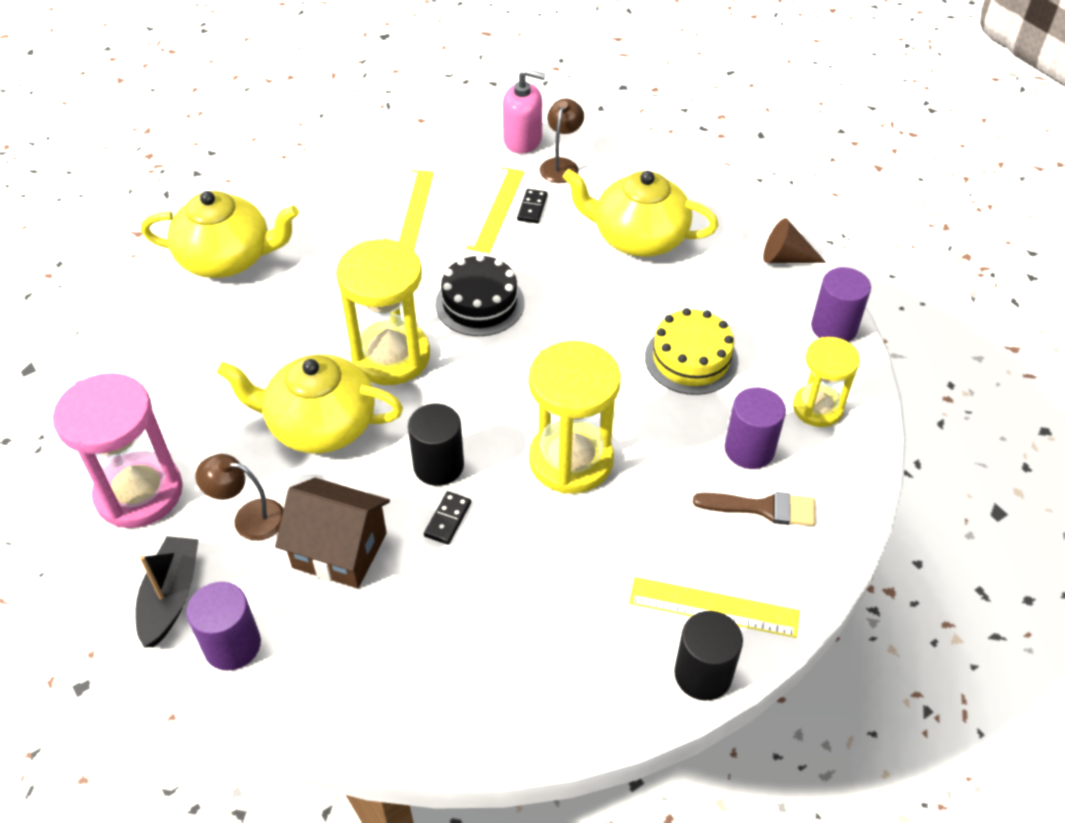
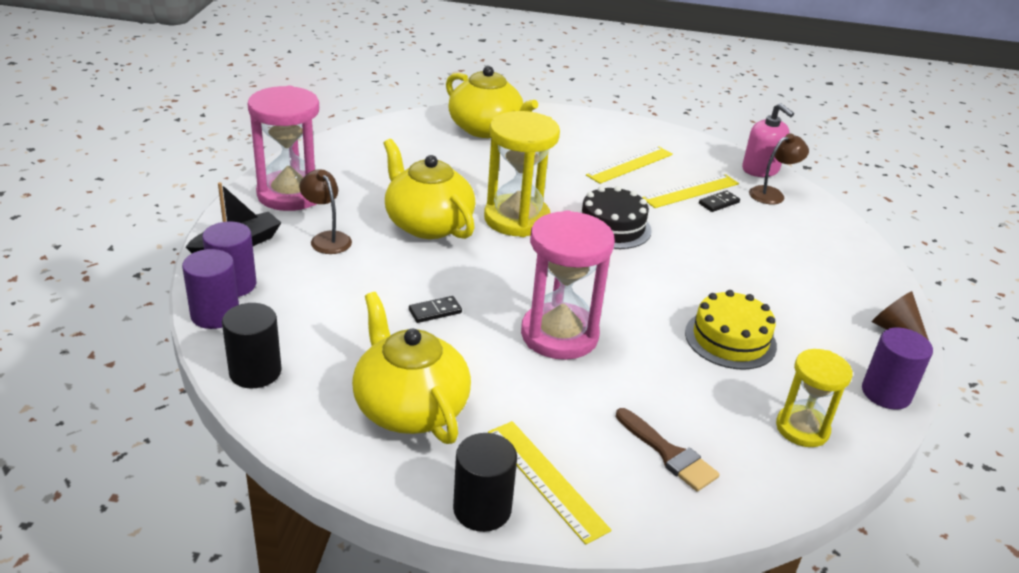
camera: 40 degrees right, 15 degrees down
(339, 550) = (351, 283): brown house -> none
(438, 465) = (468, 284): black cylinder -> black cylinder (255, 372)
(571, 460) = (559, 335): yellow hourglass -> pink hourglass
(638, 238) = (780, 257): yellow teapot -> yellow teapot (409, 407)
(749, 449) = (706, 414): purple cylinder -> purple cylinder (215, 314)

